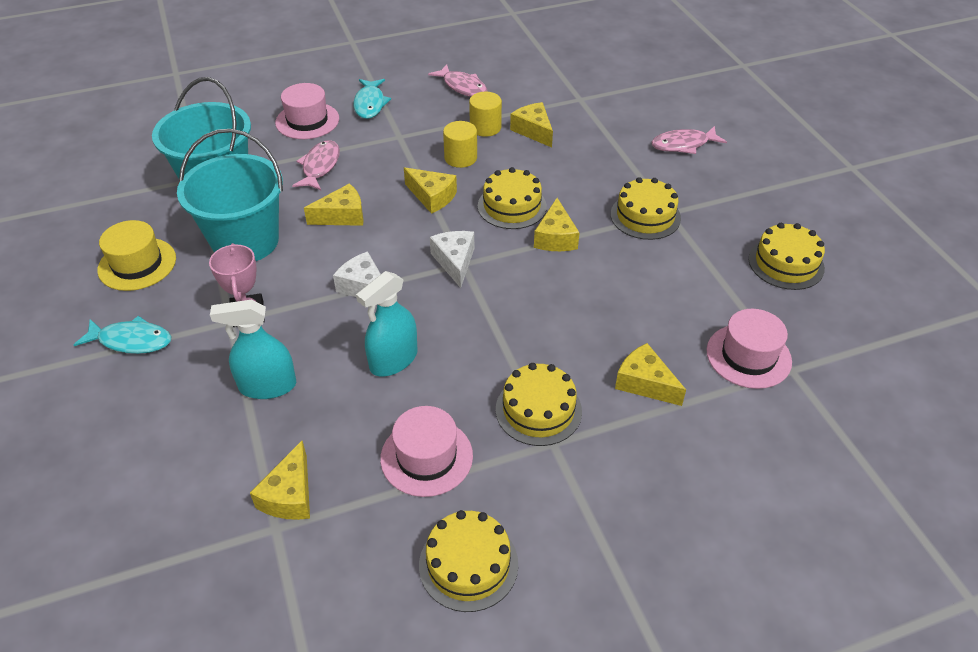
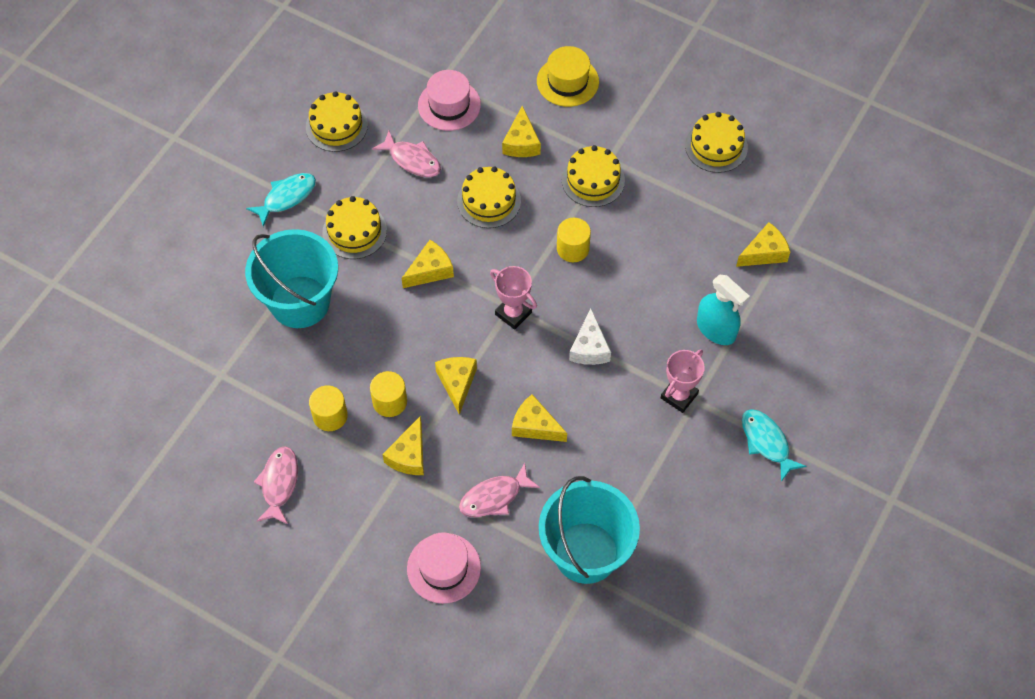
camera: 130 degrees left, 15 degrees up
(137, 264) = (711, 515): yellow hat -> yellow hat (567, 81)
(245, 241) = (622, 466): turquoise bucket -> turquoise bucket (300, 302)
(370, 104) = (373, 539): turquoise fish -> turquoise fish (286, 197)
(393, 360) = (630, 279): turquoise spray bottle -> none
(426, 457) = (677, 209): pink hat -> none
(455, 261) = (513, 313): white cheese -> pink trophy
(474, 341) = (573, 248): none -> yellow cylinder
(512, 206) = (419, 322): yellow cake -> yellow cake (489, 201)
(533, 131) = (304, 376): yellow cheese -> yellow cheese (409, 455)
(683, 145) = (233, 258): pink fish -> pink fish (412, 160)

